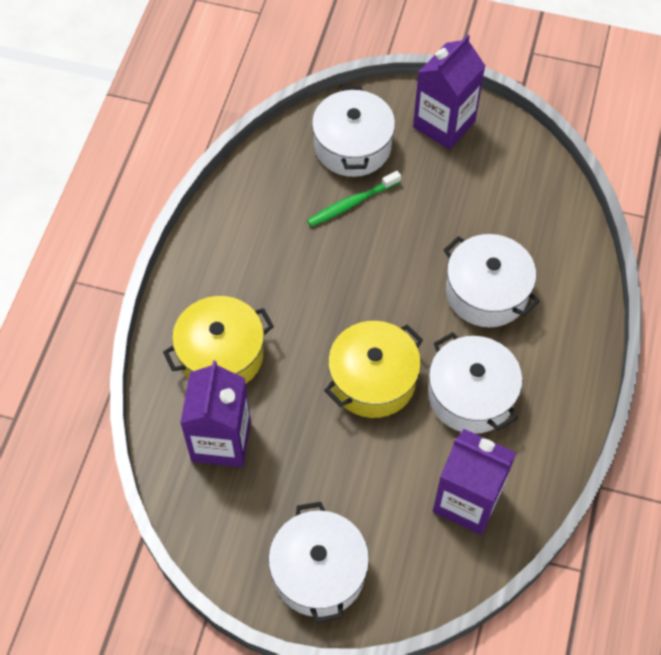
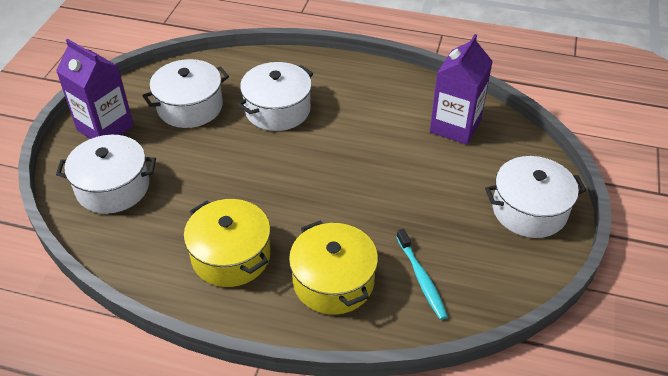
camera: 90 degrees left, 15 degrees down
(221, 440) = (421, 278): purple carton -> turquoise toothbrush
(352, 203) = (177, 188): green toothbrush -> none
(373, 380) = (357, 176): yellow pot -> yellow pot (231, 256)
(471, 395) = (368, 121): white pot -> white pot (190, 107)

